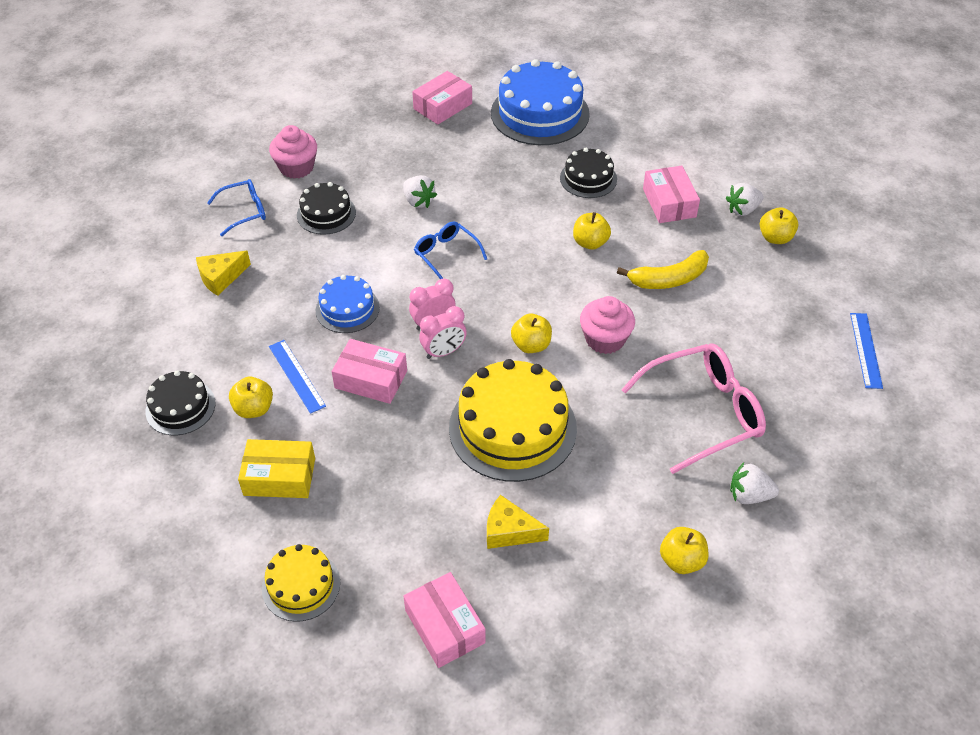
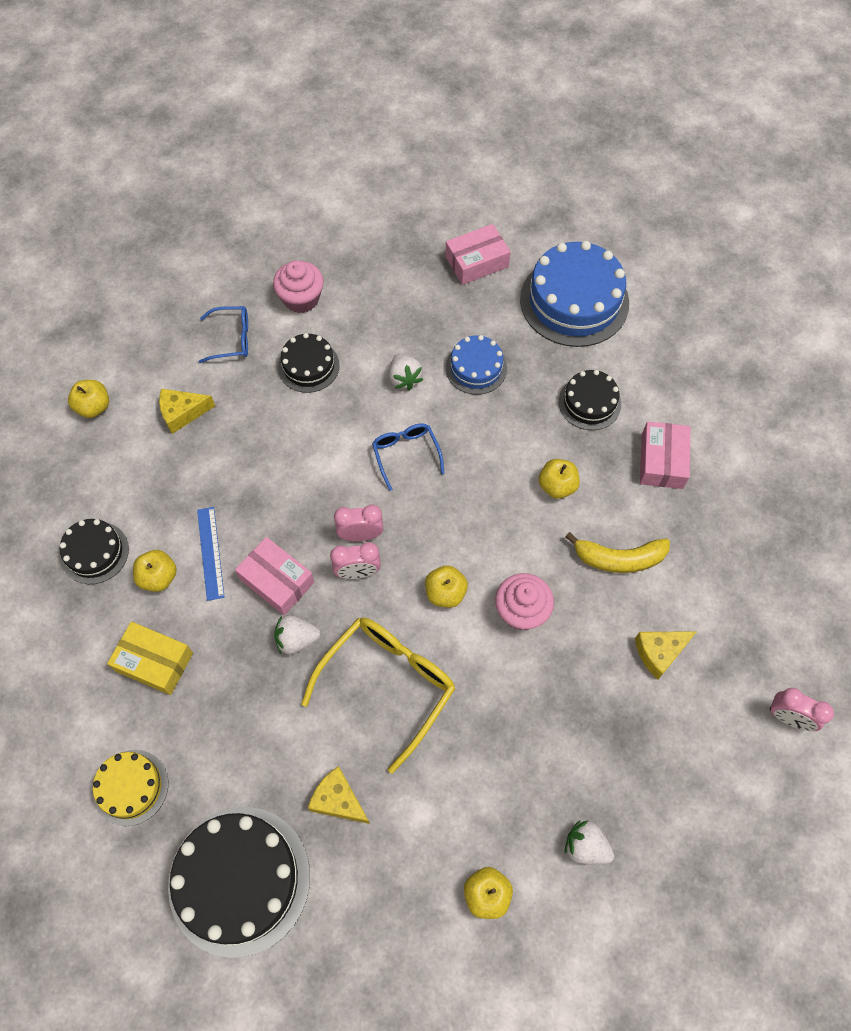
camera: 20 degrees right, 15 degrees up
(347, 309) = (286, 490): blue cake -> blue cake (476, 368)
(444, 626) = (239, 880): pink box -> black cake
(512, 428) = (388, 684): yellow cake -> yellow glasses
(704, 412) = (583, 733): pink glasses -> none
(737, 335) = (659, 652): none -> yellow cheese
(742, 210) = (737, 495): white strawberry -> white strawberry (296, 639)
(775, 238) = (756, 543): yellow apple -> yellow apple (94, 407)
(866, 350) = (788, 717): blue ruler -> pink clock

